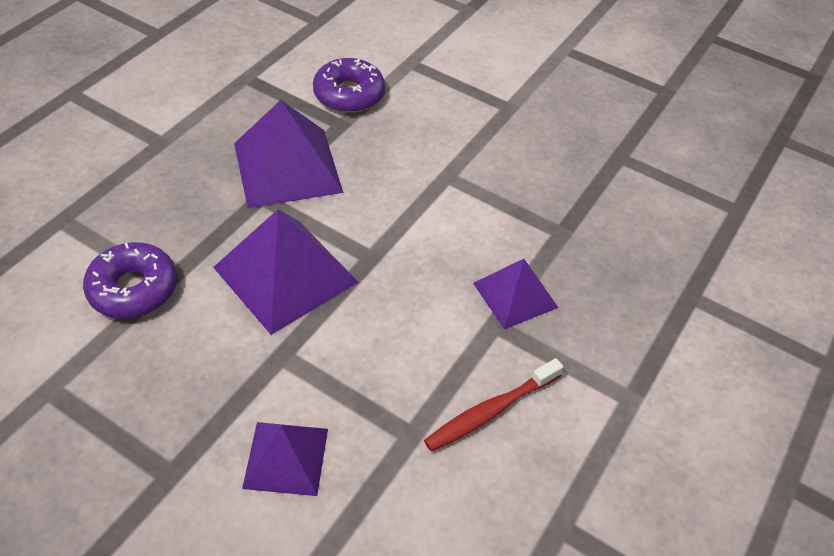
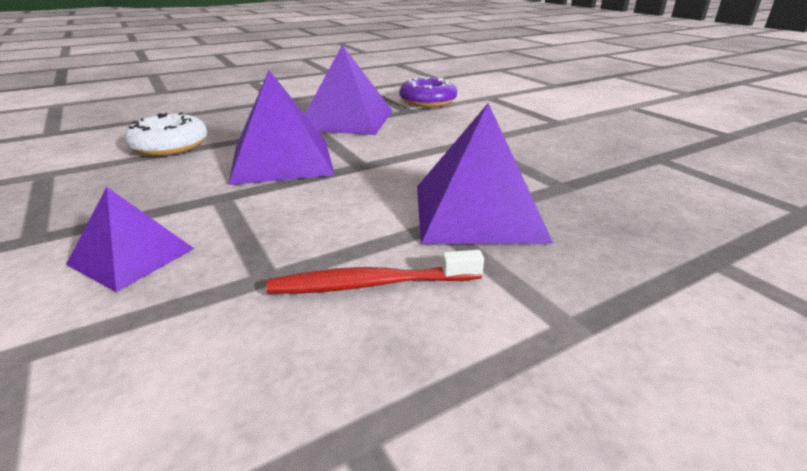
camera: 30 degrees right, 20 degrees down
(133, 289) = (170, 146): purple donut -> white donut
(515, 295) = (478, 212): purple pyramid -> purple pyramid, size x1.66

